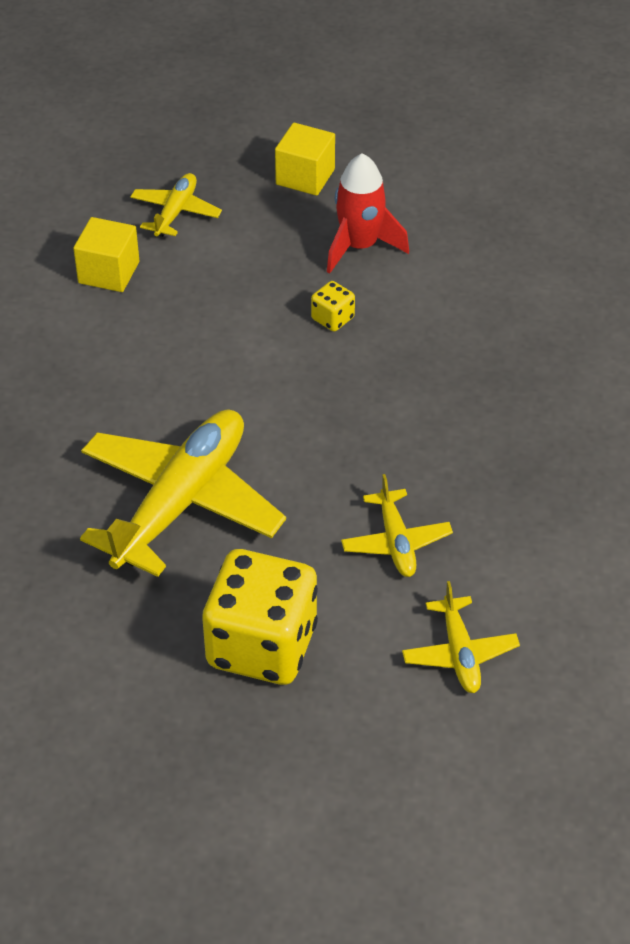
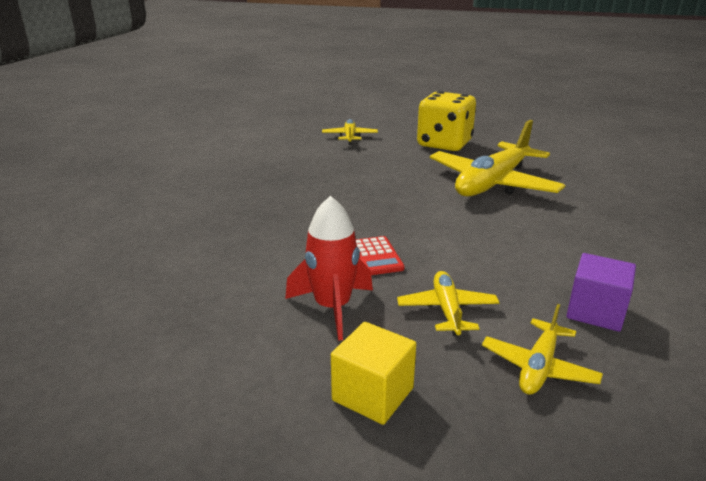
camera: 170 degrees left, 20 degrees down
(109, 272) = (595, 312): yellow cube -> purple cube
(332, 318) = (376, 256): yellow dice -> red calculator
(396, 542) = (367, 163): yellow plane -> yellow plane (447, 310)

